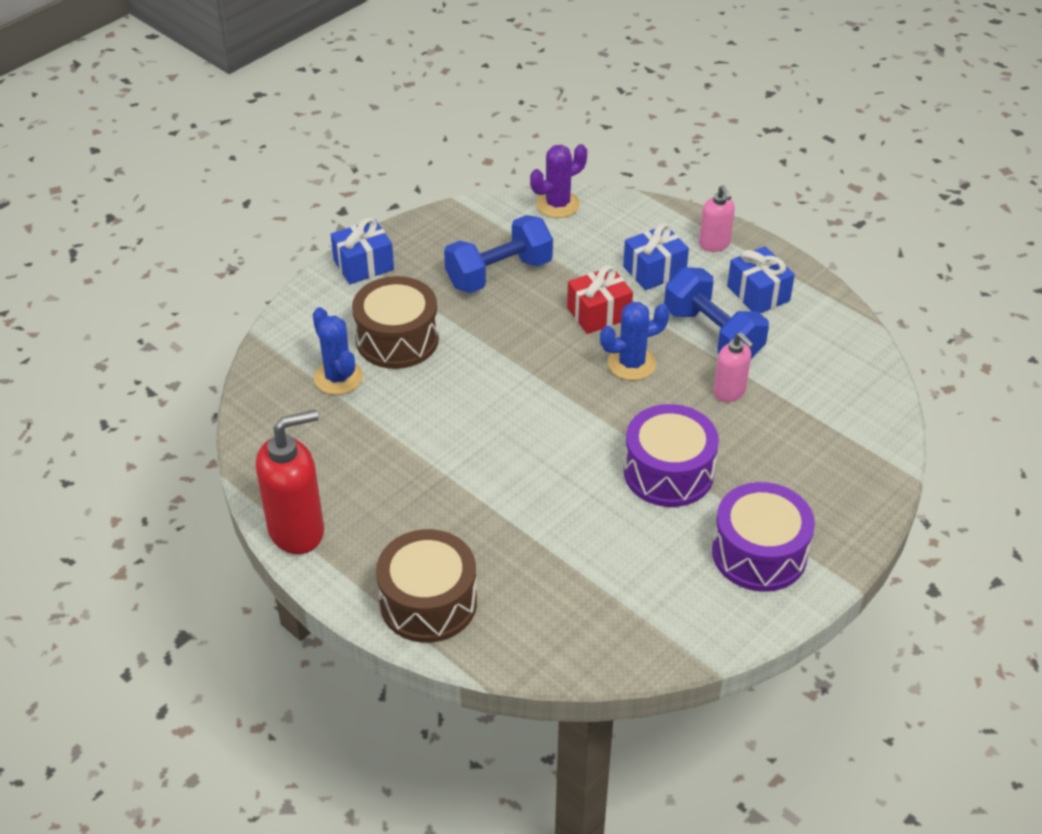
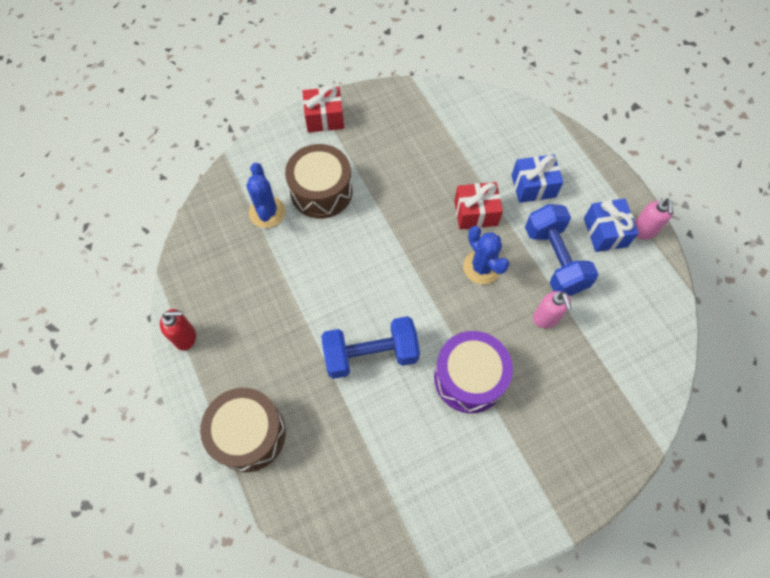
camera: 20 degrees right, 20 degrees up
(297, 530) = (185, 337): red soap dispenser -> red soap dispenser, size x0.57
(363, 265) = (324, 118): blue gift -> red gift
(499, 274) = (417, 154): blue dumbbell -> blue dumbbell (371, 354)
(557, 204) = (485, 104): purple cactus -> none
(631, 363) = (482, 267): blue cactus -> blue cactus turned 60 degrees clockwise
(714, 244) = (589, 175): pink soap dispenser -> pink soap dispenser (643, 231)
(759, 553) = (508, 479): purple drum -> none

